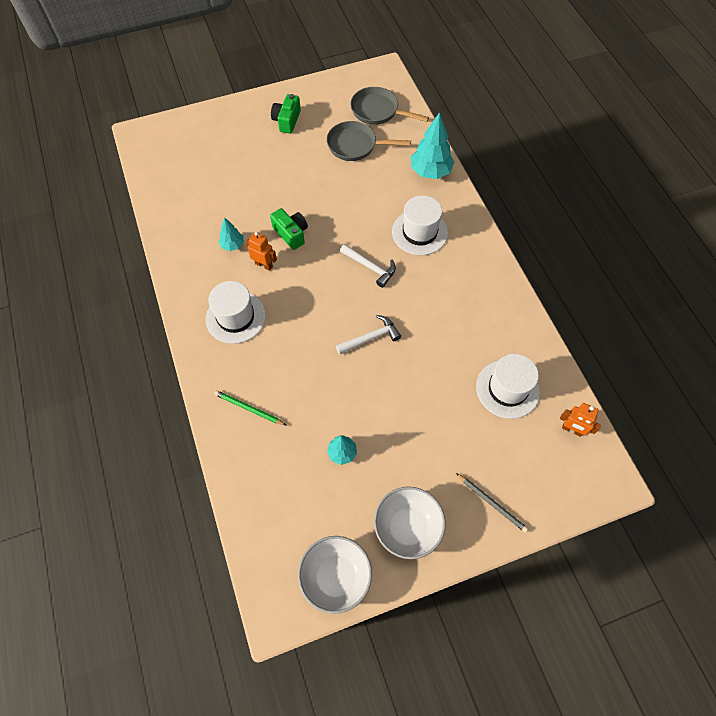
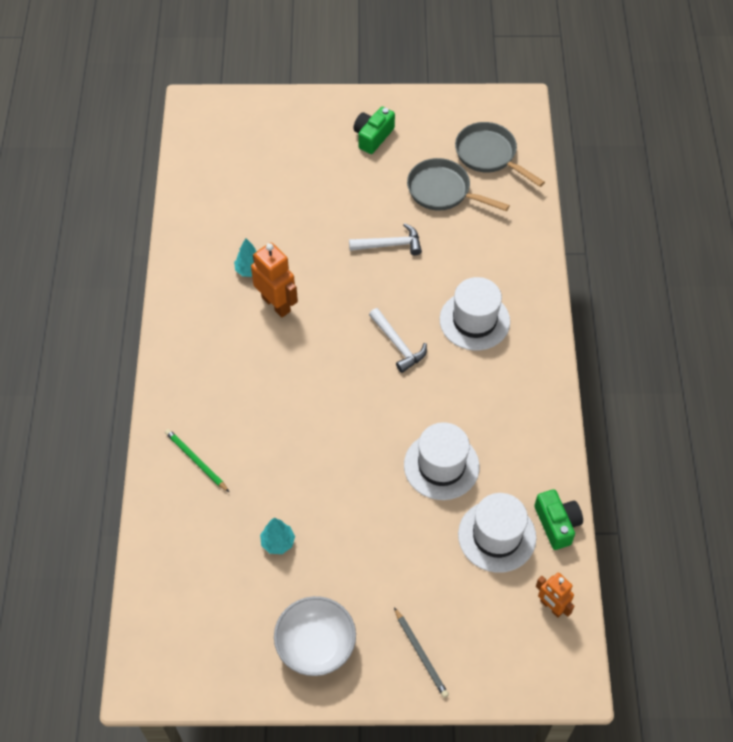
camera: 20 degrees right, 5 degrees down
(235, 317) = (221, 354): white hat -> white hat (441, 466)
(264, 265) = (276, 304): orange robot -> orange robot, size x1.54
(291, 234) = (322, 277): green camera -> green camera (557, 524)
(335, 577) = (217, 669): white bowl -> none
(371, 337) = (363, 426): white hammer -> white hammer (390, 244)
(430, 172) = (520, 250): turquoise tree -> none

